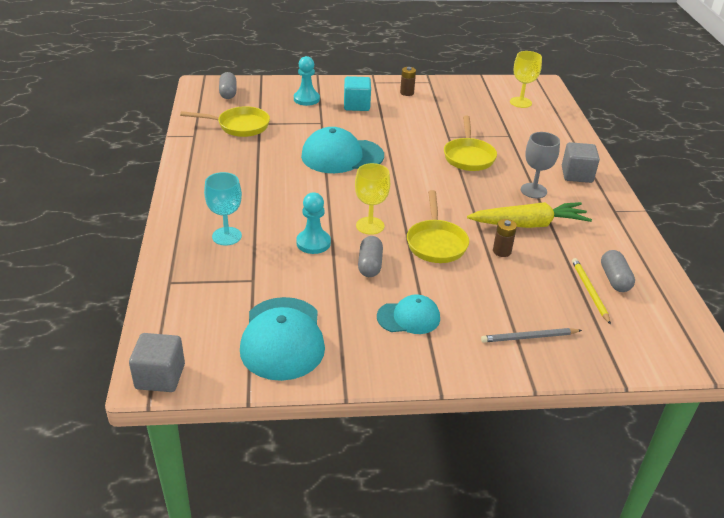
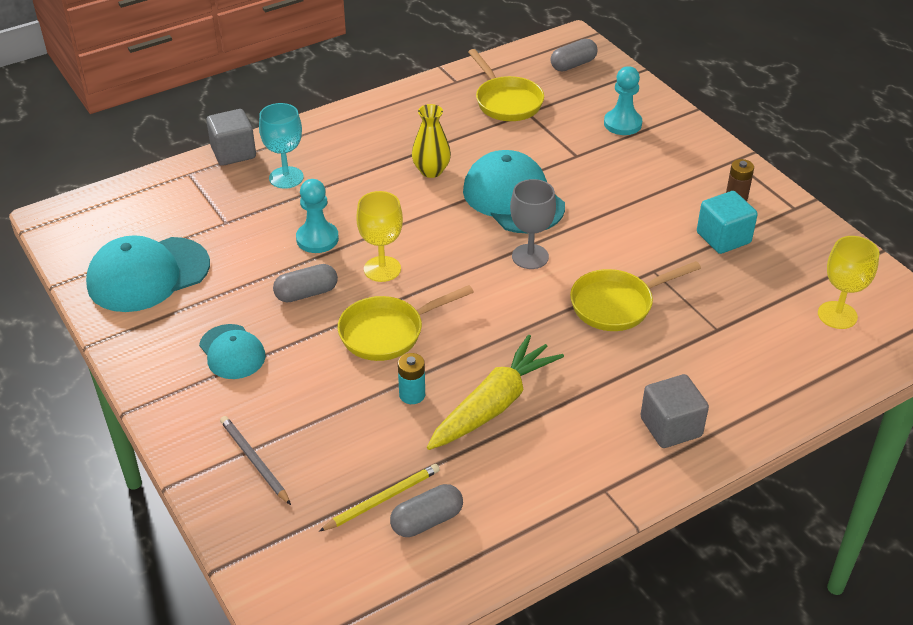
camera: 65 degrees right, 5 degrees up
(160, 376) = (58, 223): grey cube -> grey cube (233, 152)
(283, 175) = (431, 171): none -> yellow vase
(356, 105) = (651, 167): turquoise cube -> turquoise cube (723, 238)
(502, 251) = (412, 395): brown battery -> turquoise battery
(528, 224) = (493, 405): yellow carrot -> yellow carrot turned 105 degrees counterclockwise
(533, 190) = (584, 390): grey goblet -> grey goblet (530, 256)

